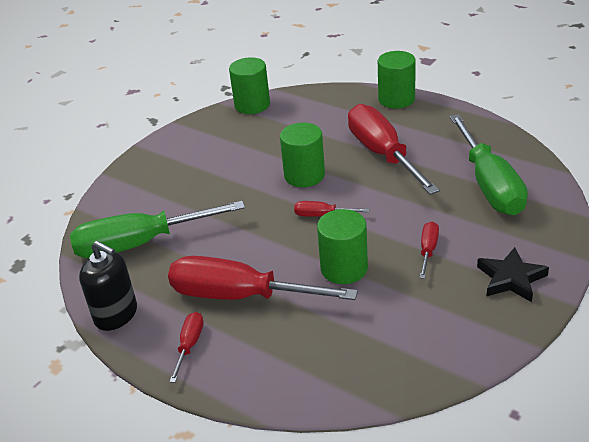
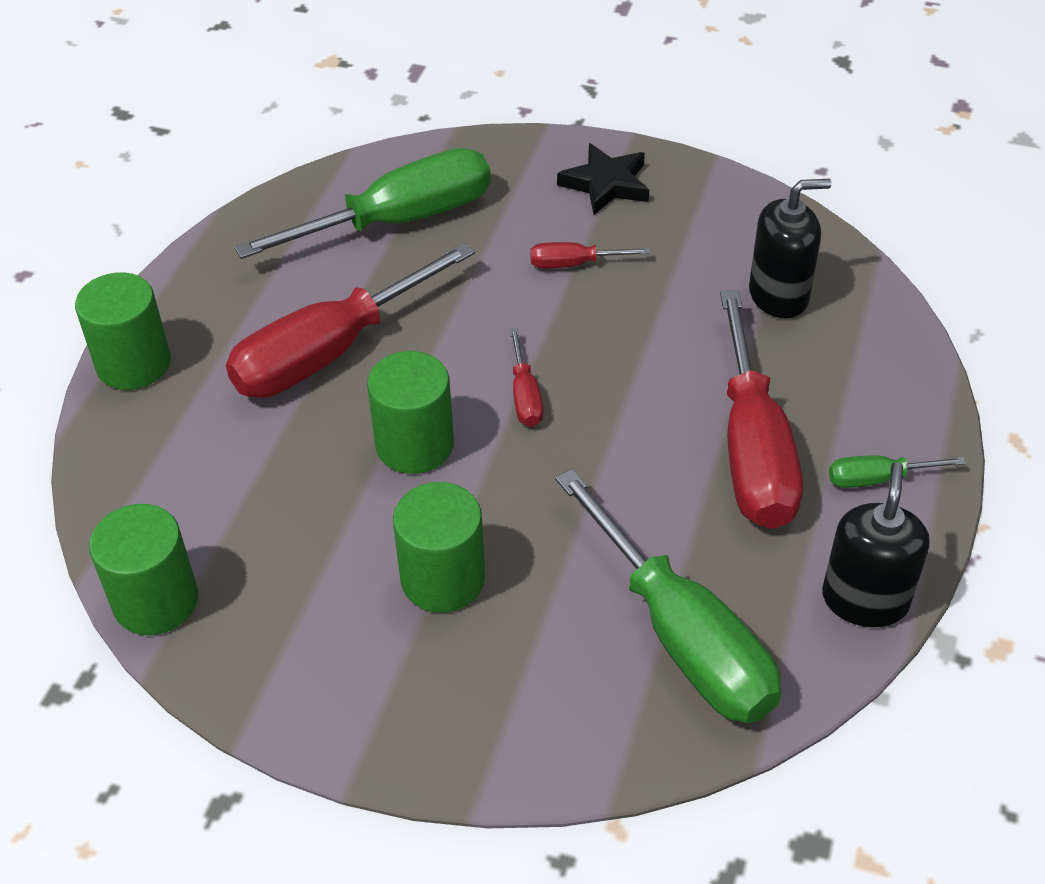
camera: 110 degrees left, 10 degrees up
(189, 345) = (878, 479): red screwdriver -> green screwdriver
(344, 268) = (645, 344): green cylinder -> green cylinder (443, 579)
(366, 341) = (778, 295): none -> black soap dispenser

